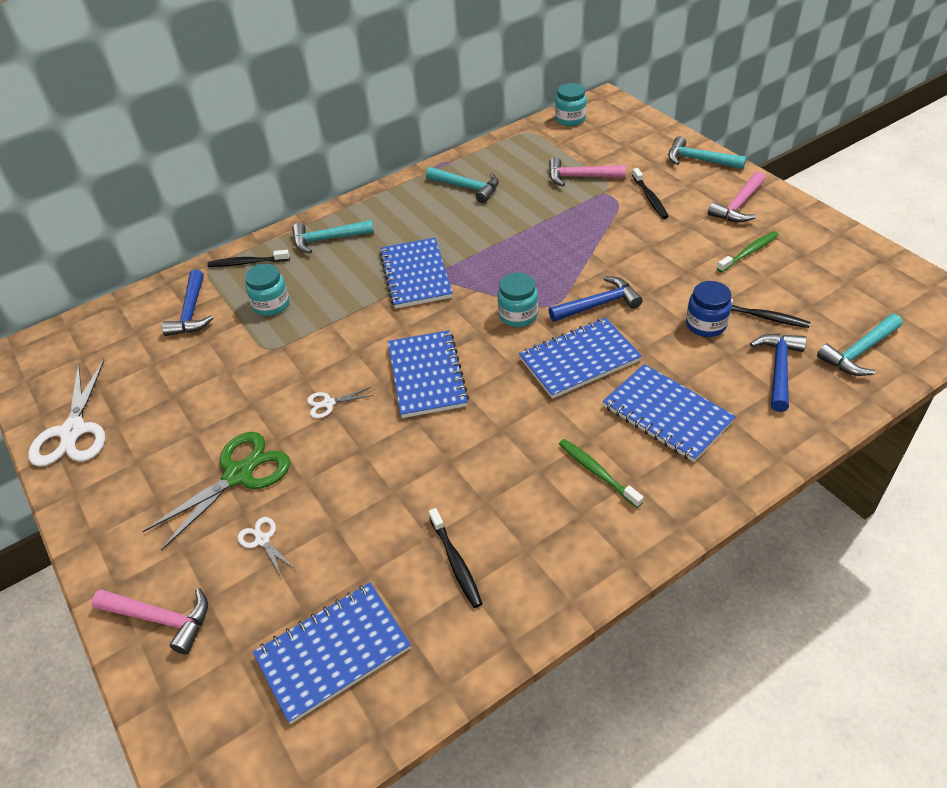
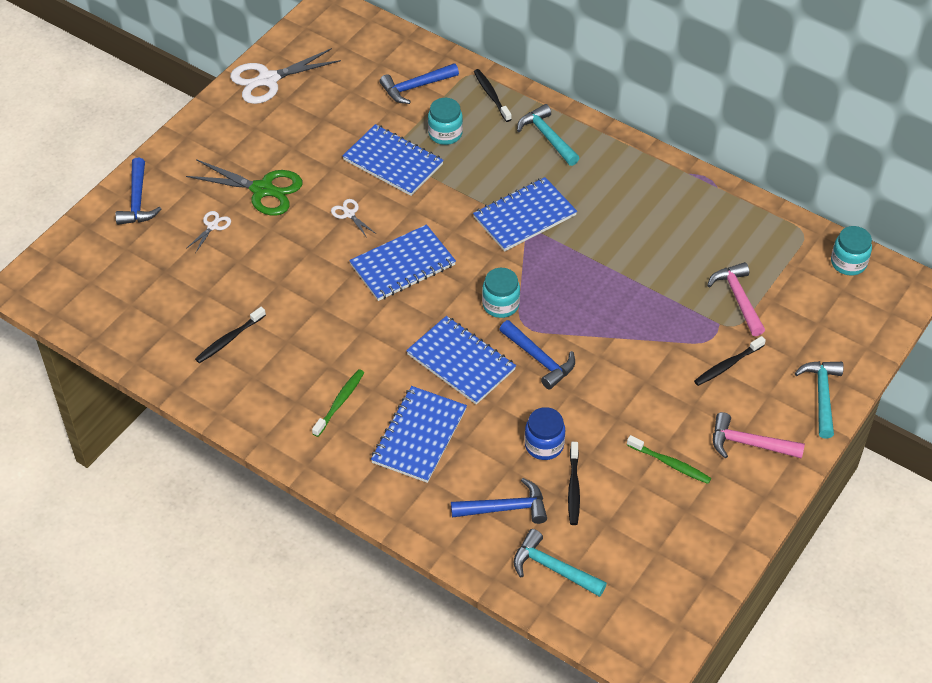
camera: 65 degrees right, 5 degrees up
(161, 619) = (137, 200): pink hammer -> blue hammer
(333, 652) = (141, 297): blue notebook -> blue notebook (393, 162)
(467, 188) = (675, 212): turquoise hammer -> none

